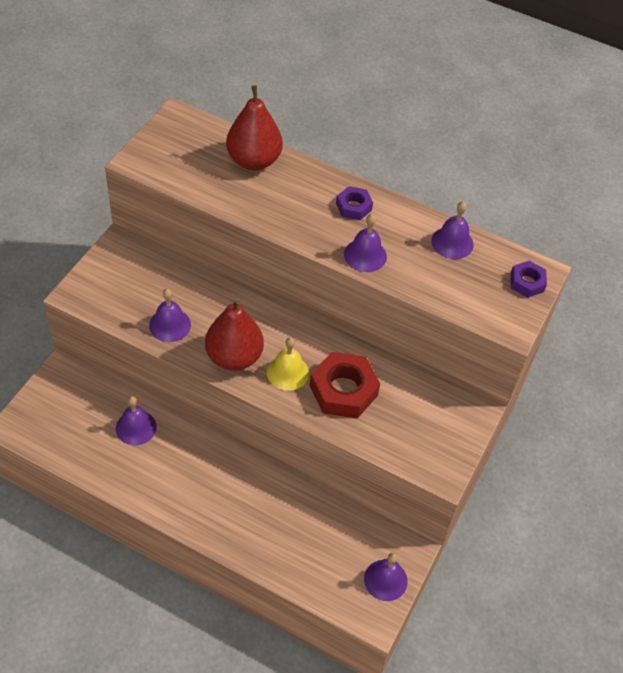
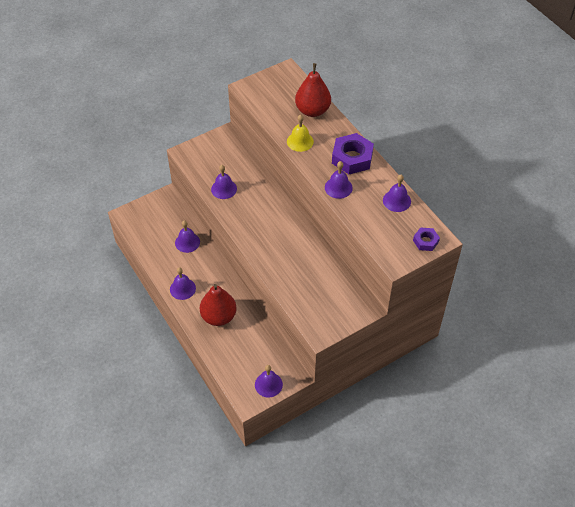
camera: 35 degrees right, 0 degrees up
(174, 499) = (182, 288): none -> purple bell
(234, 357) = (247, 220): red pear -> red pear (219, 316)
(287, 372) = (271, 241): yellow bell -> yellow bell (300, 141)
(343, 390) = (295, 264): red nut -> none
(353, 207) = (352, 158): purple nut -> purple nut, size x1.83

